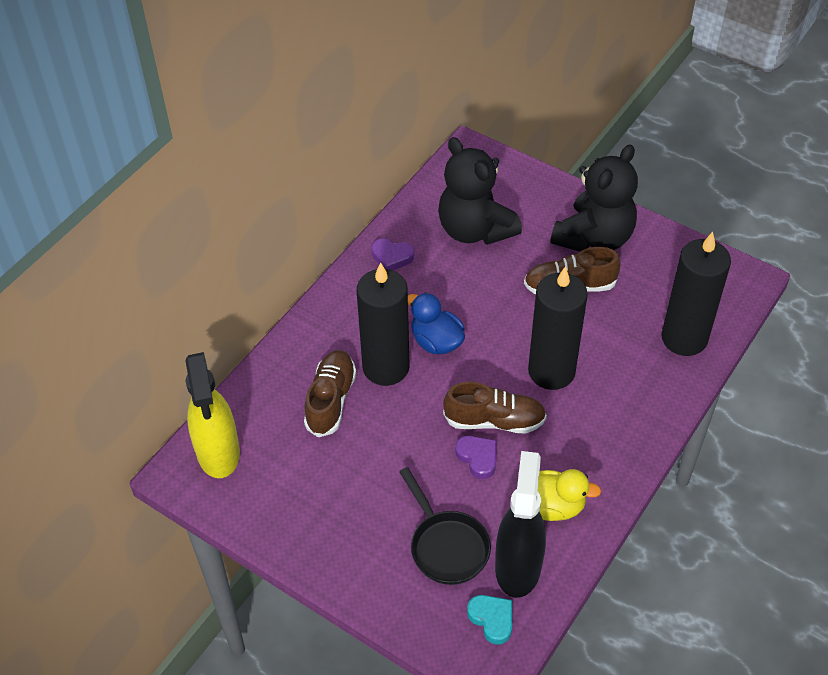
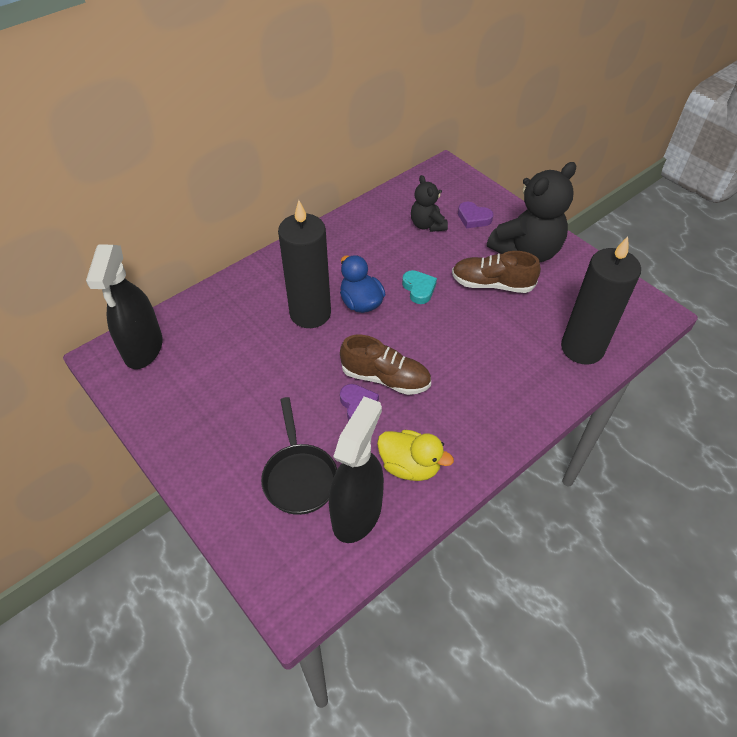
camera: 15 degrees right, 0 degrees up
(218, 452) = (143, 348): yellow spray bottle -> black spray bottle
(331, 400) = (253, 329): brown shoe -> none
(392, 257) = (351, 231): purple heart -> purple heart (473, 218)
(475, 229) = (427, 225): black teddy bear -> black teddy bear, size x0.55
(492, 619) = (313, 557): turquoise heart -> turquoise heart (419, 289)
(551, 371) = (451, 349): black candle -> none

